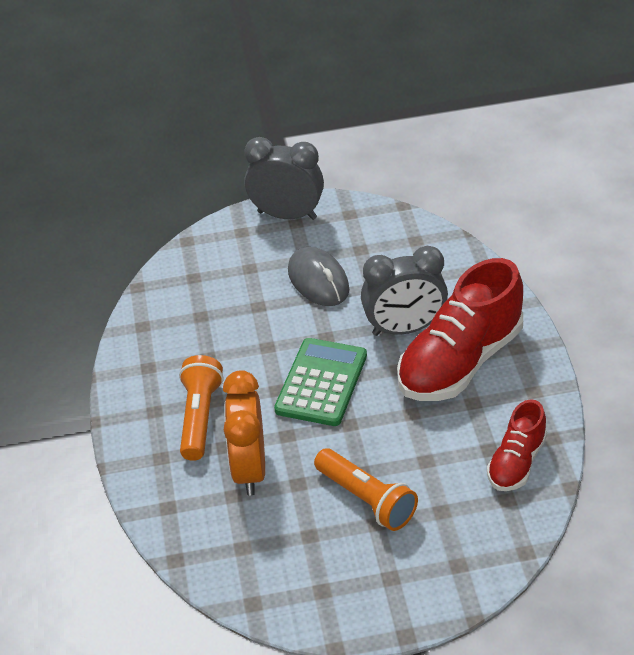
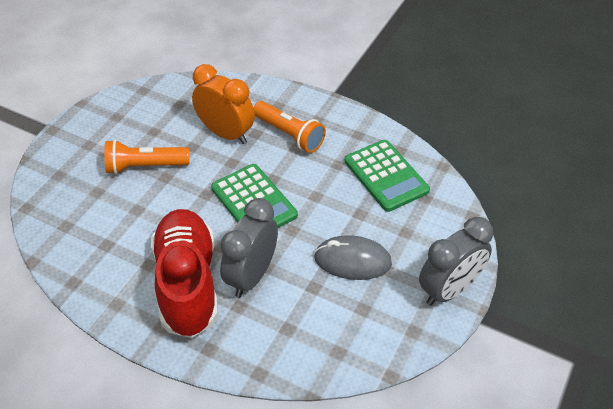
camera: 125 degrees right, 5 degrees up
(190, 316) = (386, 176): none -> green calculator
(516, 462) = (80, 249): red shoe -> none

